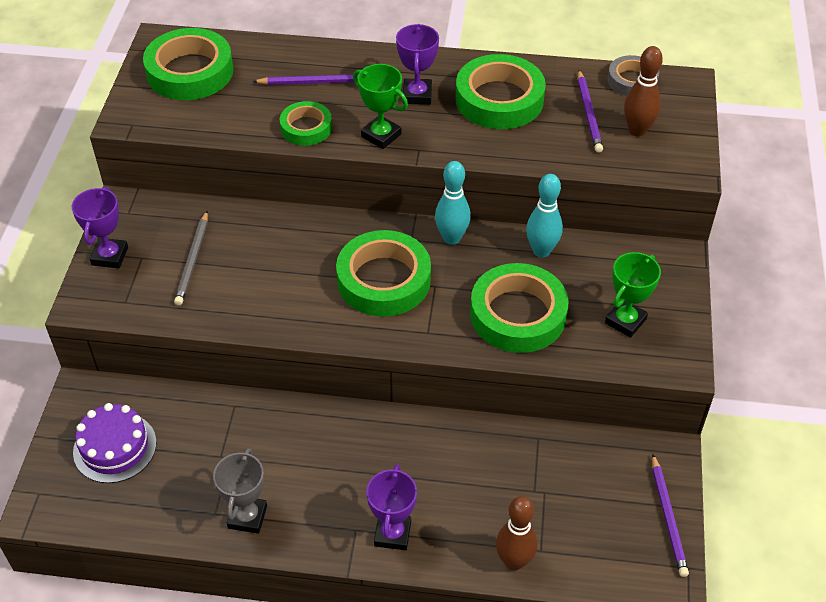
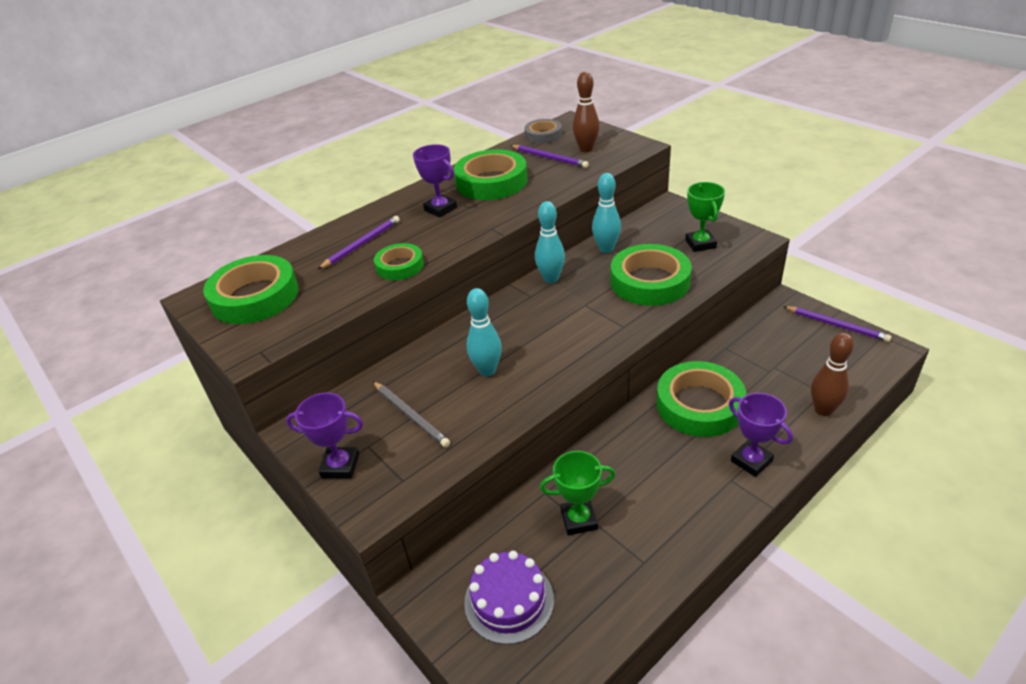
camera: 45 degrees left, 10 degrees down
(110, 256) = (340, 466): purple trophy -> purple trophy turned 45 degrees counterclockwise
(247, 517) = (665, 542): grey trophy -> none
(285, 273) = (487, 370): none -> turquoise bowling pin
(381, 135) = (456, 238): green trophy -> green trophy (579, 520)
(384, 280) = (552, 325): green tape -> green tape (699, 405)

